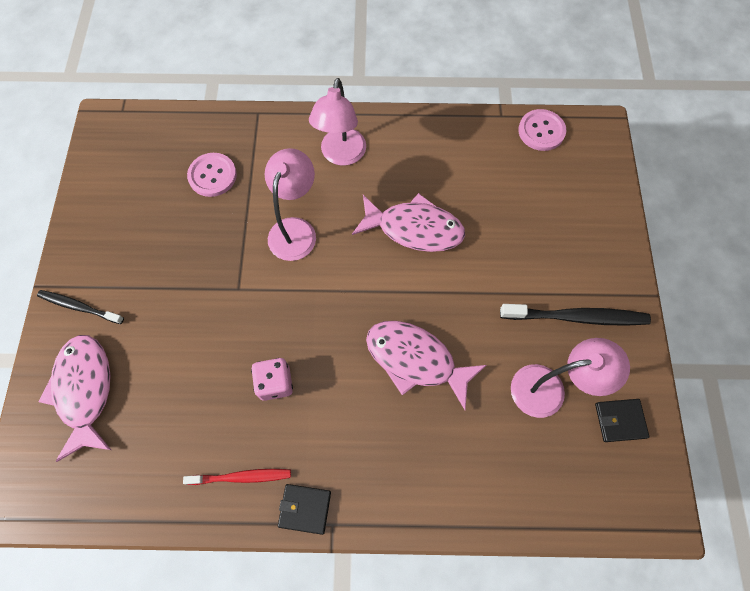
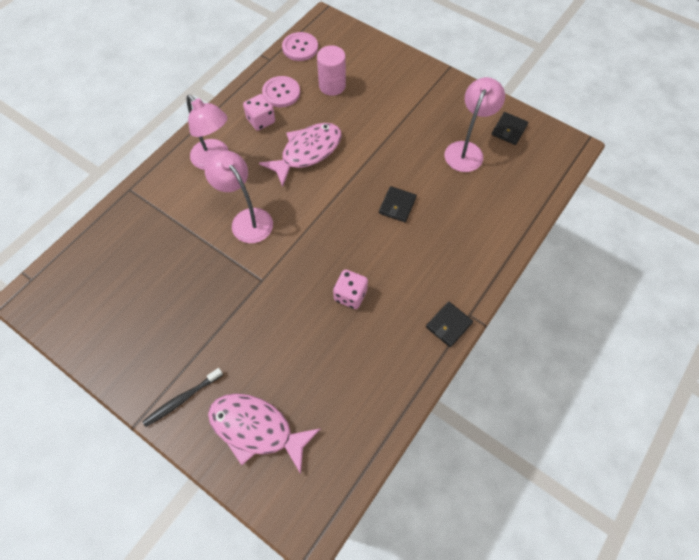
camera: 55 degrees left, 5 degrees down
(212, 176) = (154, 247): pink button -> pink button (281, 93)
(242, 477) = (401, 352): red toothbrush -> none
(416, 360) = (397, 205): pink fish -> black wallet
(418, 161) = (261, 121): none -> pink dice
(518, 194) = (332, 86): none -> pink cylinder
(577, 317) = (434, 109): black toothbrush -> none

